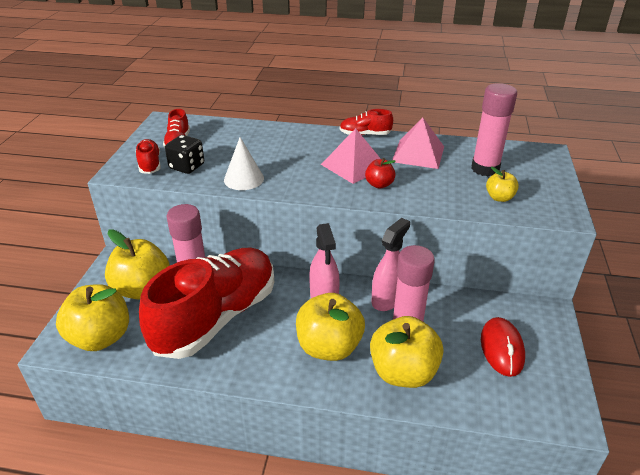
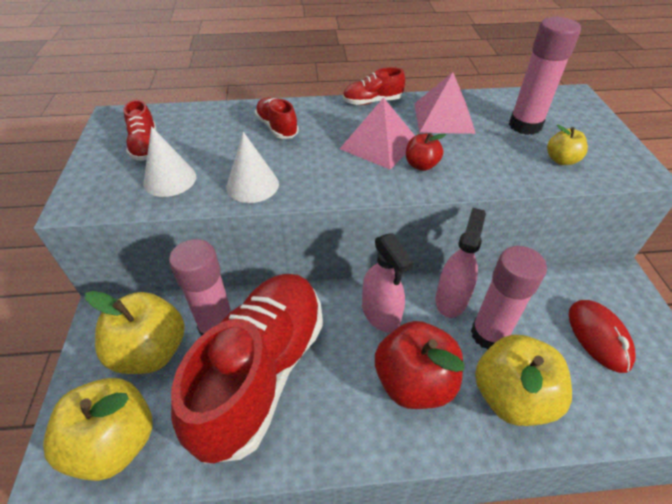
camera: 15 degrees left, 10 degrees up
(150, 164) = (117, 184): red shoe -> red shoe (277, 128)
(187, 167) = (170, 179): black dice -> white cone
(329, 347) = (414, 382): yellow apple -> red apple

